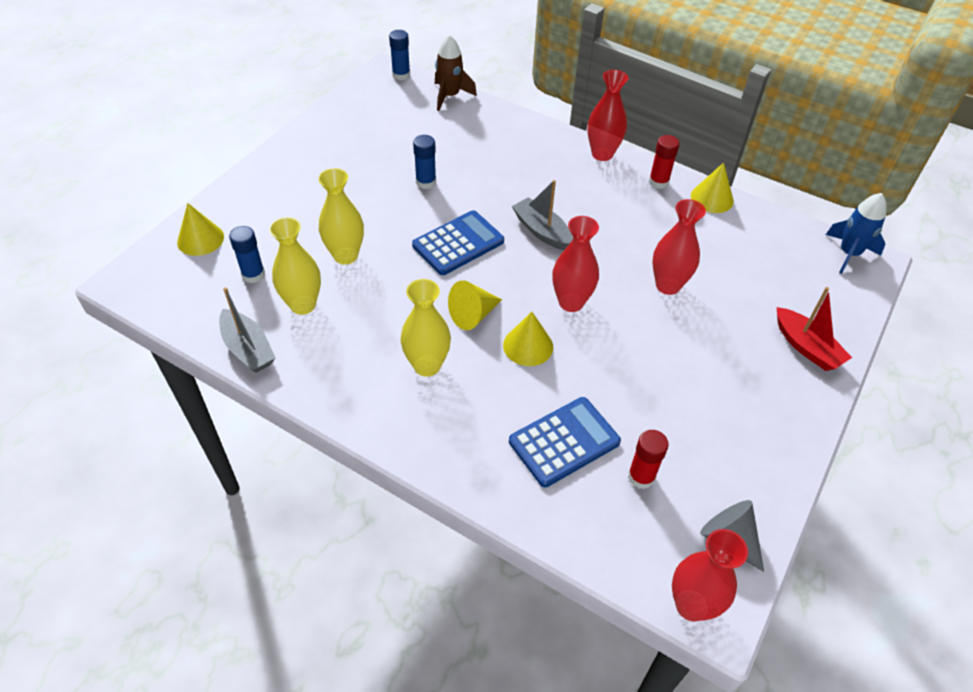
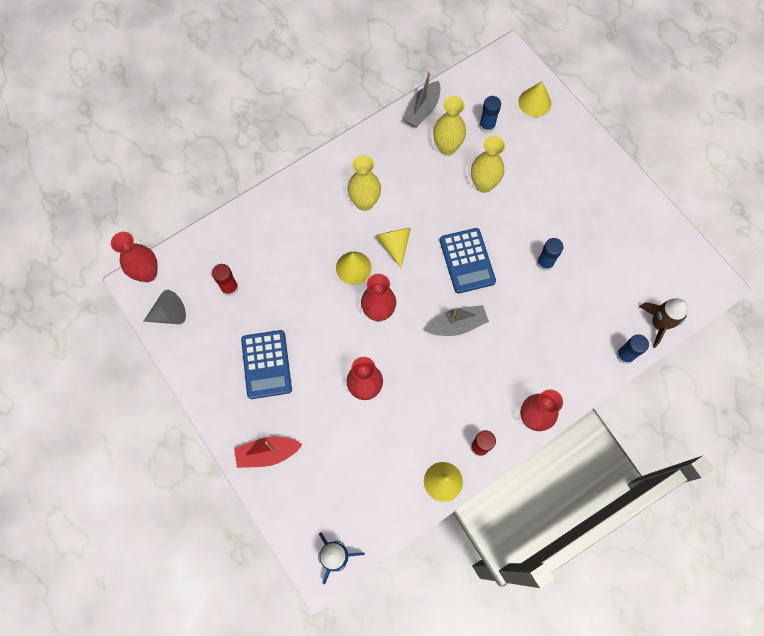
camera: 115 degrees right, 20 degrees up
(248, 349) = (422, 110): grey boat -> grey boat turned 45 degrees counterclockwise
(401, 75) = (704, 294): blue glue stick -> blue glue stick (625, 355)
(564, 442) = (273, 256): blue calculator -> blue calculator (266, 364)

